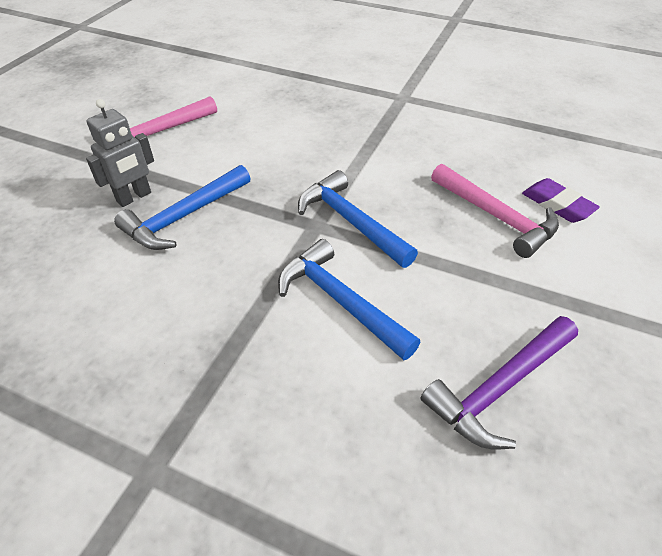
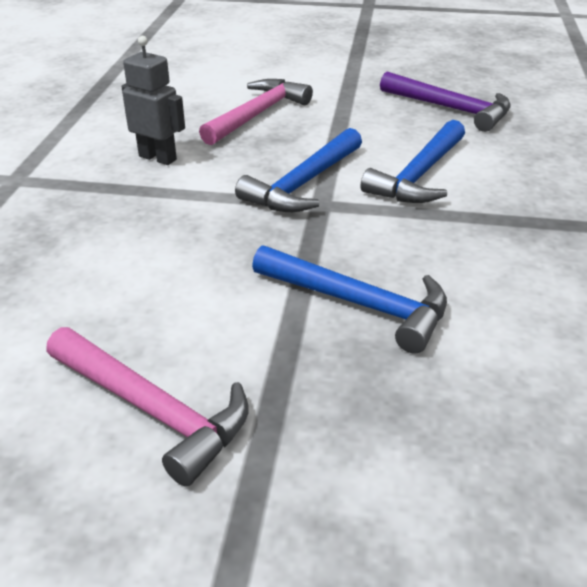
camera: 105 degrees left, 10 degrees down
(134, 197) = (343, 369): grey robot -> grey robot (158, 158)
(557, 205) = (227, 91): purple eraser -> none

